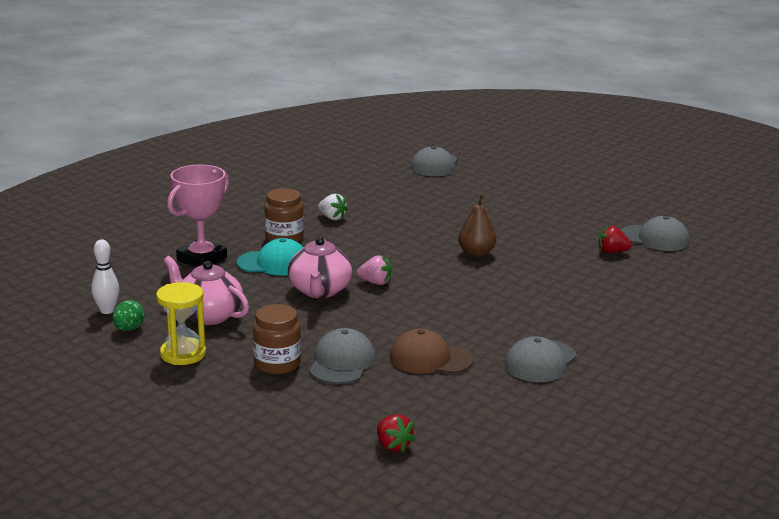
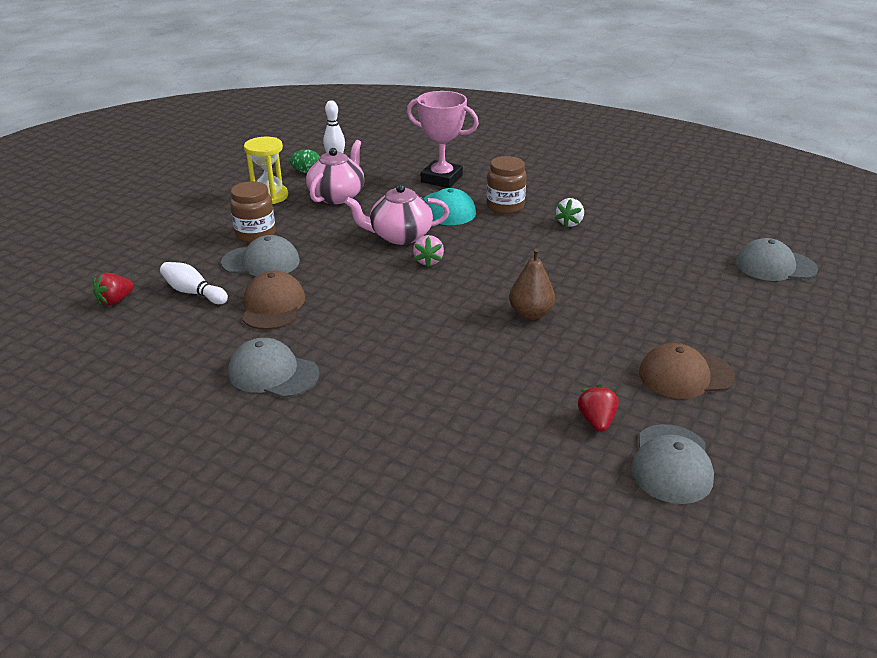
camera: 80 degrees right, 10 degrees up
(391, 400) = (193, 292): none -> white bowling pin
(565, 218) = (685, 375): none -> brown cap

